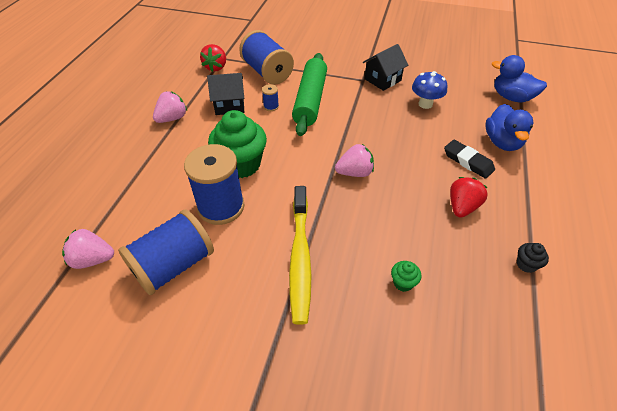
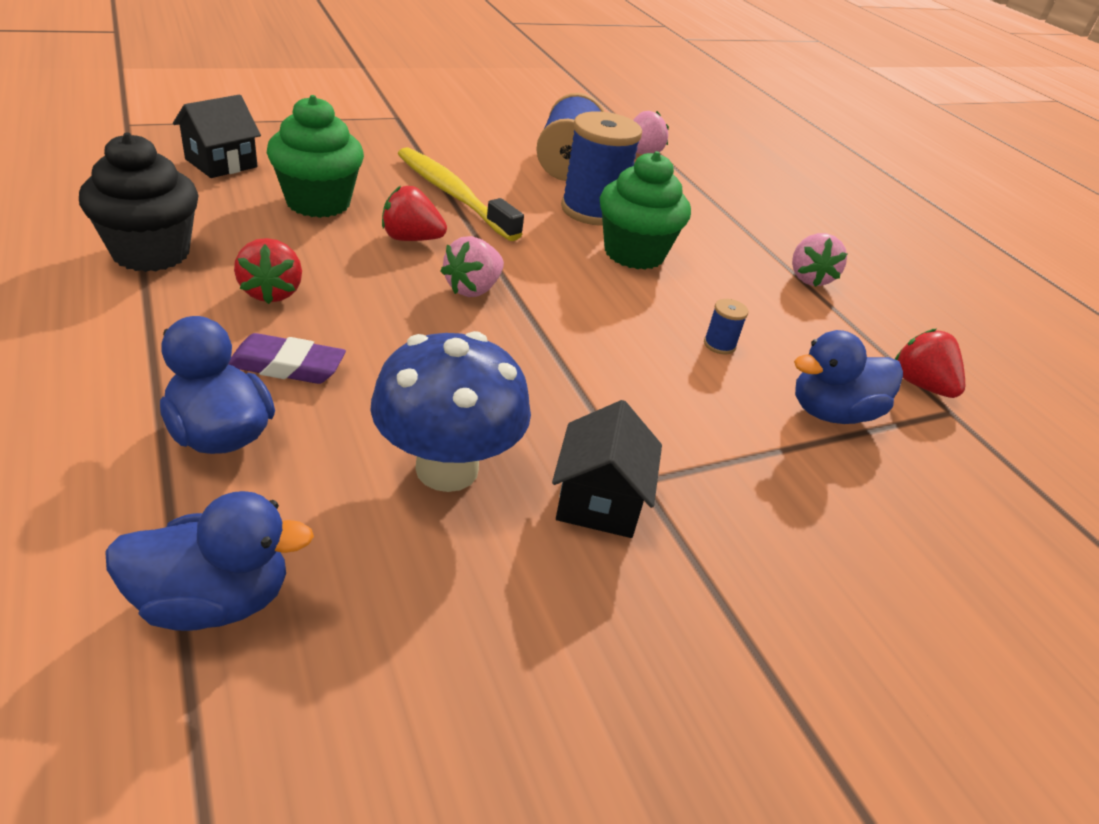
camera: 135 degrees right, 10 degrees down
(229, 105) = (777, 323): black house -> black house (221, 163)
(267, 72) = (832, 413): blue spool -> blue duck
(310, 100) = (677, 382): green rolling pin -> none
(361, 222) = (411, 239): none -> red strawberry
(403, 283) = (318, 203): green cupcake -> green cupcake, size x2.36
(425, 104) = (447, 469): blue mushroom -> blue mushroom, size x1.61
(468, 161) = (287, 366): black eraser -> purple eraser
(526, 264) = (151, 253): black cupcake -> black cupcake, size x2.36

